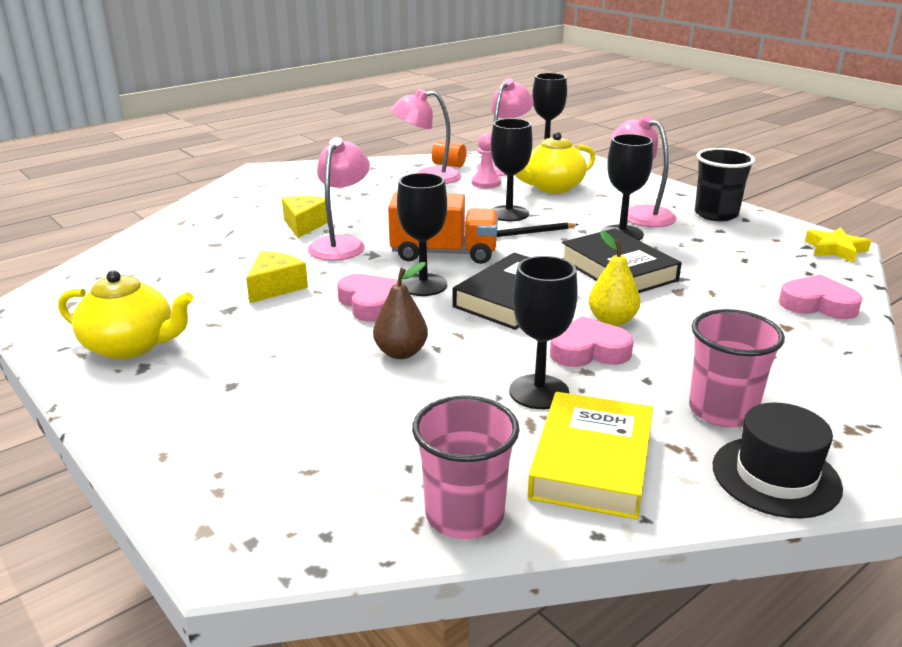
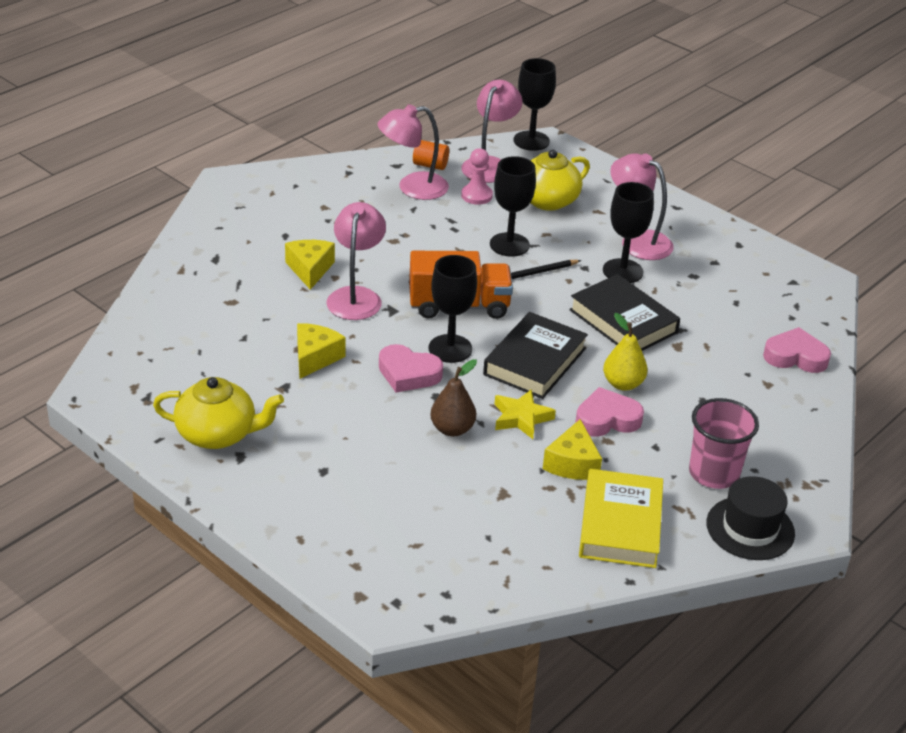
camera: 10 degrees left, 10 degrees up
(369, 303) = (408, 374): pink heart -> pink heart turned 150 degrees clockwise
(464, 515) = (537, 572): pink cup -> none
(539, 392) = (572, 463): black goblet -> yellow cheese
(716, 214) = (711, 238): black cup -> none
(835, 249) = (818, 285): yellow star -> yellow star (521, 418)

